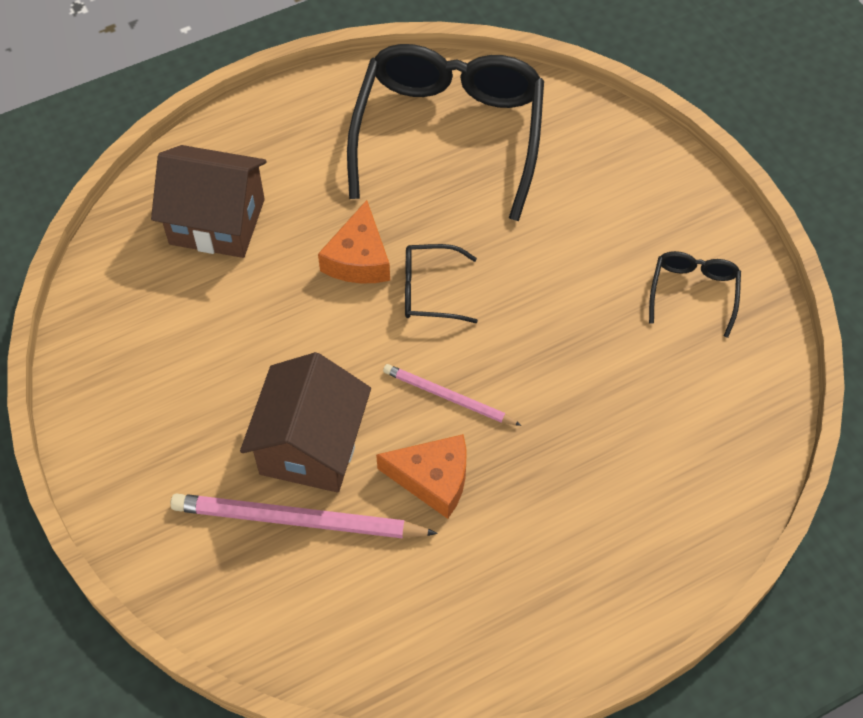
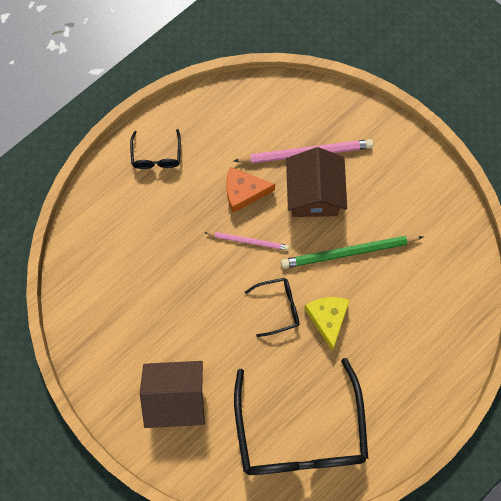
camera: 165 degrees right, 15 degrees up
(217, 221) = (422, 322): brown house -> brown house (177, 396)
(287, 341) = (349, 252): none -> green pencil
(359, 259) = (327, 318): orange cheese -> yellow cheese
(693, 293) = (120, 347): black glasses -> black glasses (156, 155)

